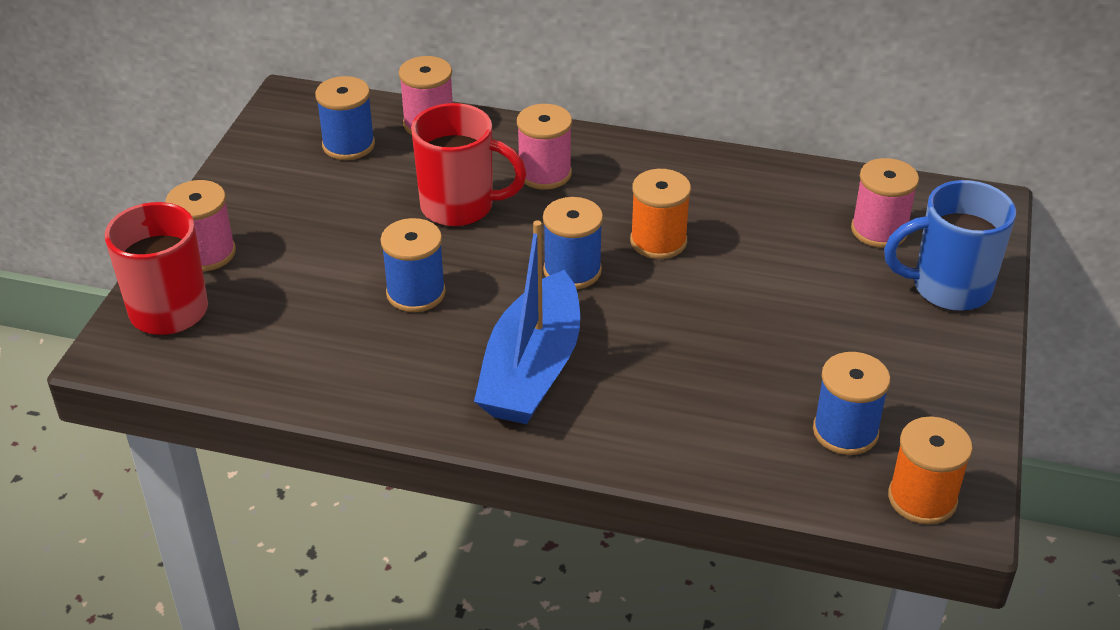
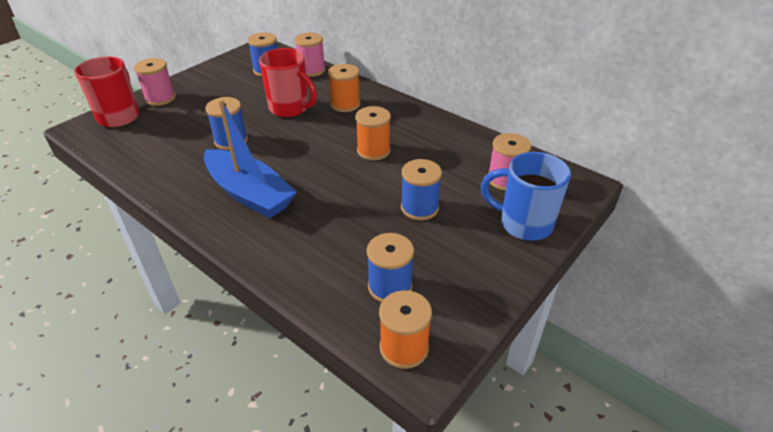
camera: 25 degrees right, 0 degrees up
(532, 369) = (249, 193): blue boat -> blue boat turned 90 degrees counterclockwise
(544, 173) = (345, 104): pink spool -> orange spool
(572, 271) = (316, 152): blue spool -> blue spool (419, 208)

